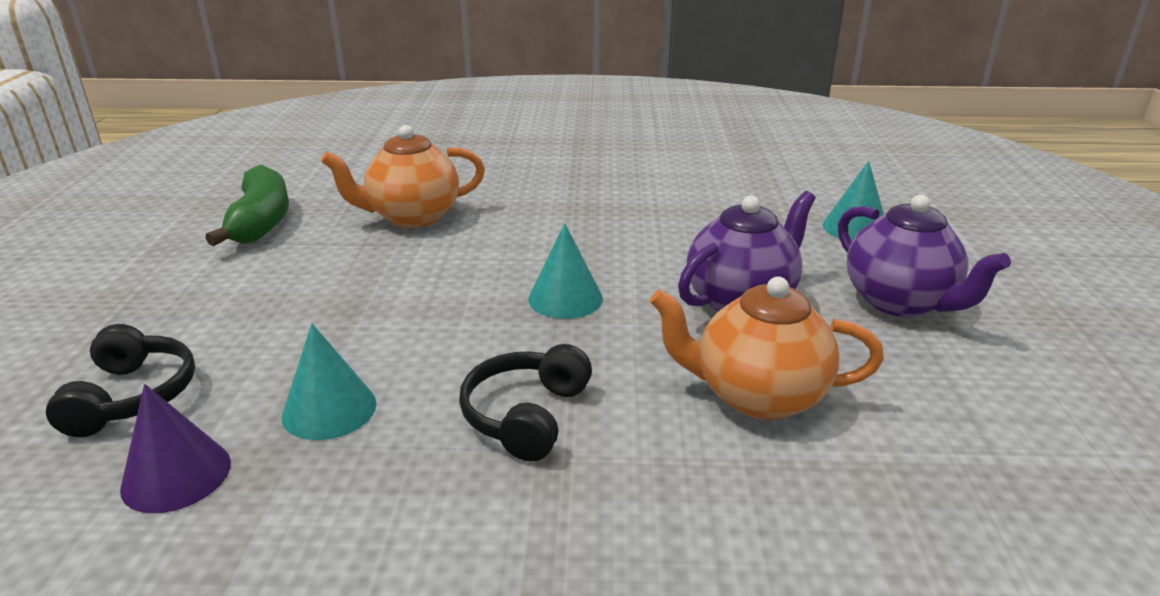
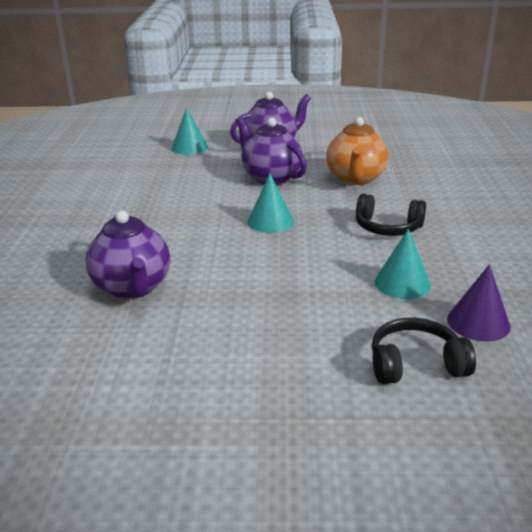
camera: 90 degrees left, 0 degrees up
(261, 221) = (118, 374): green banana -> none
(412, 217) = (133, 288): orange teapot -> purple teapot

